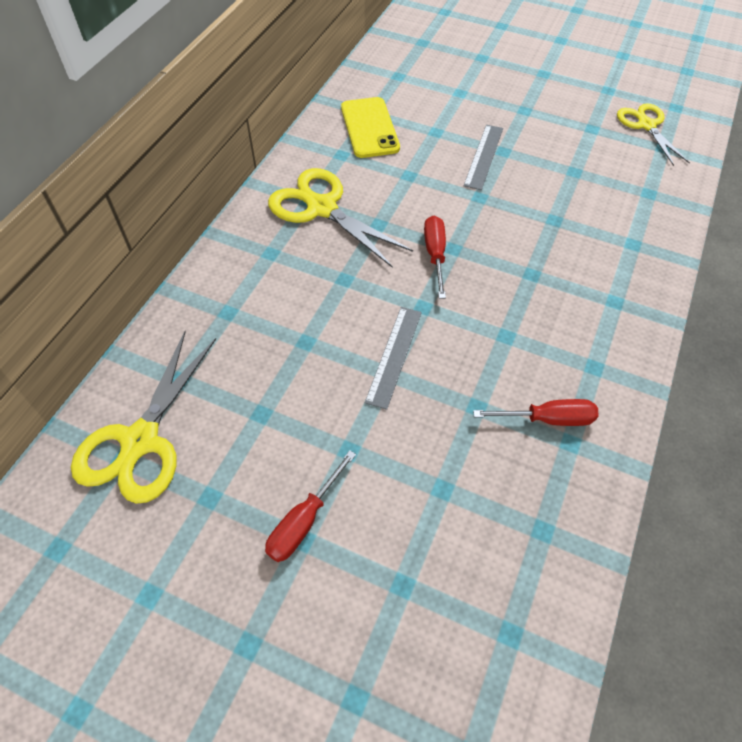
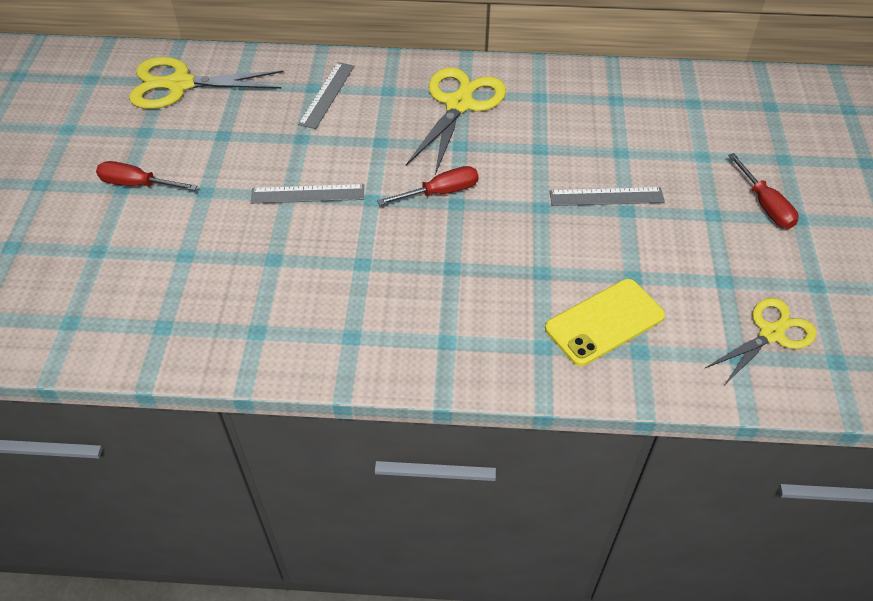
camera: 70 degrees right, 5 degrees down
(247, 303) = (327, 95): none -> grey ruler
(369, 128) = (592, 104): yellow phone -> yellow phone (604, 322)
(548, 419) = (277, 311): red screwdriver -> red screwdriver (765, 205)

